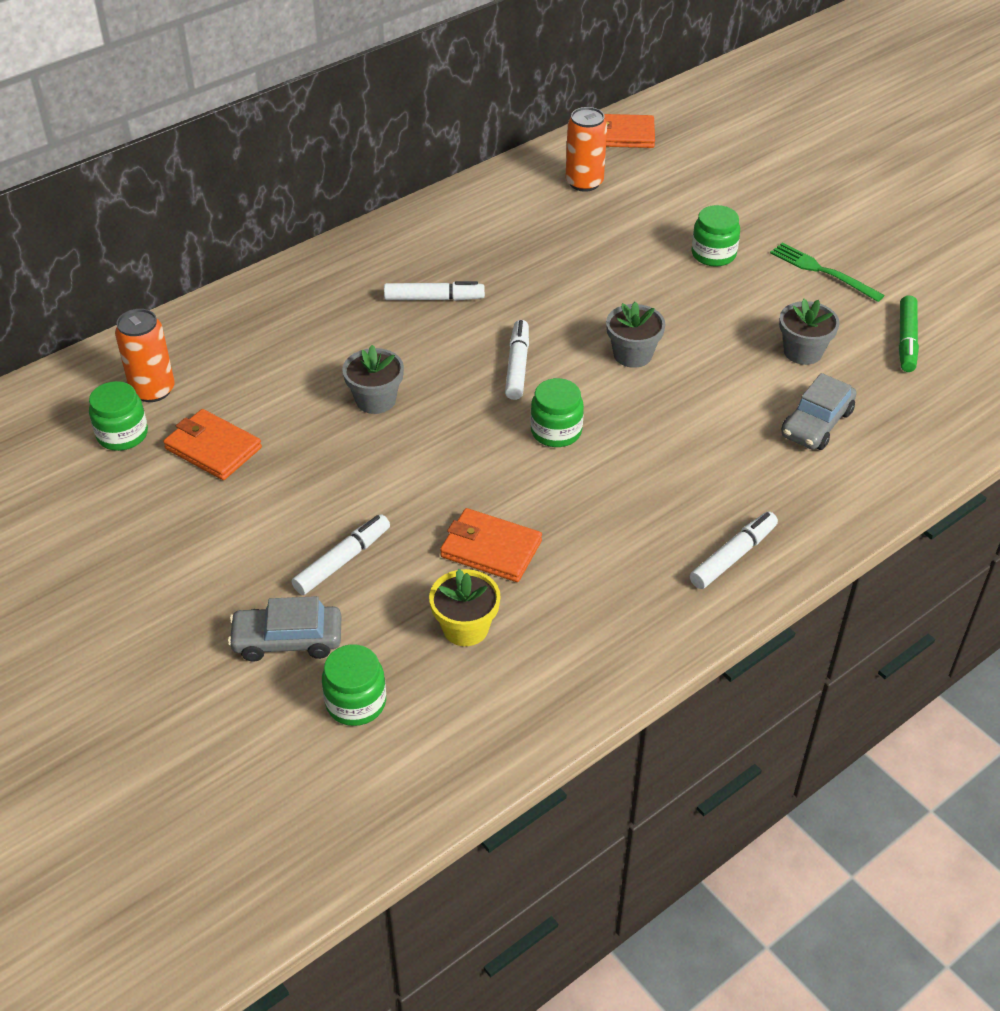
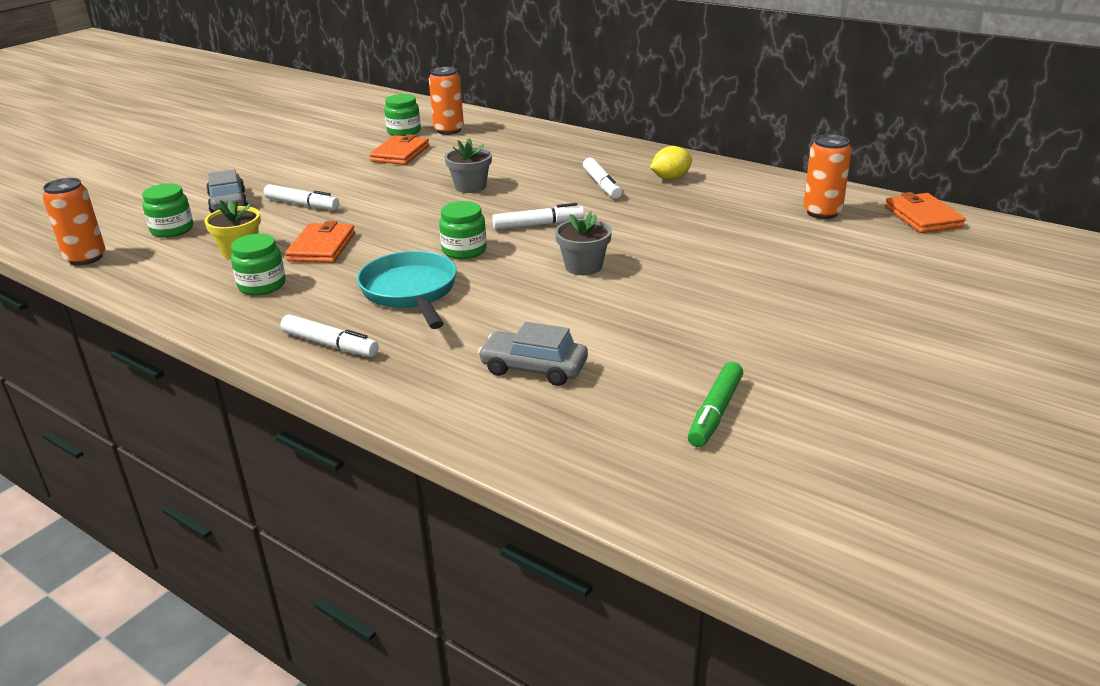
camera: 75 degrees right, 15 degrees down
(408, 799) = (86, 258): none -> orange can
(446, 248) = (670, 178): none -> yellow lemon
(641, 485) = (411, 292): none -> turquoise pan
(713, 254) = (771, 283): green jar -> green jar (262, 285)
(803, 352) = (647, 348): grey flower pot -> none
(823, 271) = (800, 346): green fork -> none
(906, 340) = (715, 412): green marker -> green marker turned 60 degrees counterclockwise

